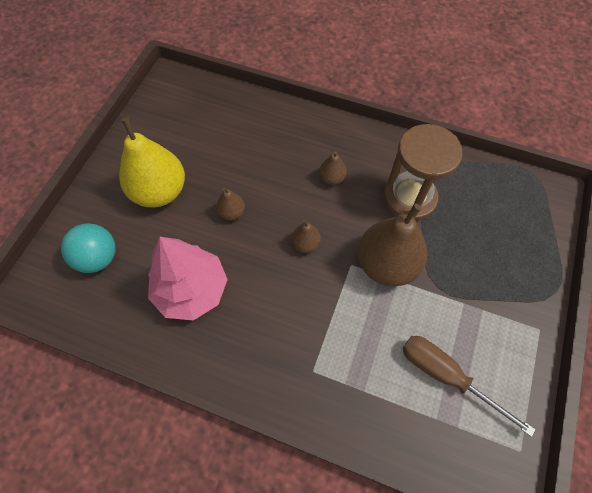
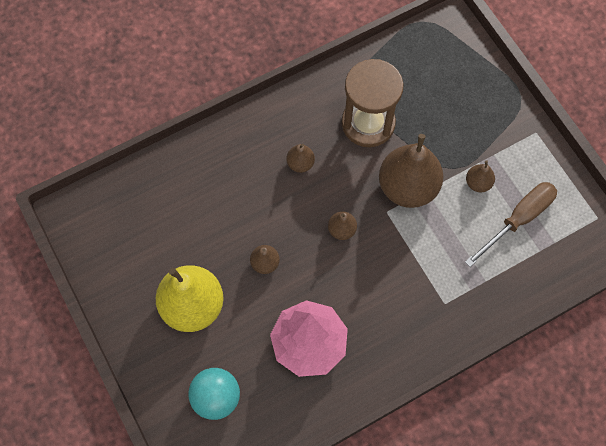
camera: 50 degrees left, 5 degrees up
(444, 316) = (478, 183): none -> brown pear
(446, 376) = (518, 219): brown screwdriver -> brown screwdriver turned 150 degrees clockwise

